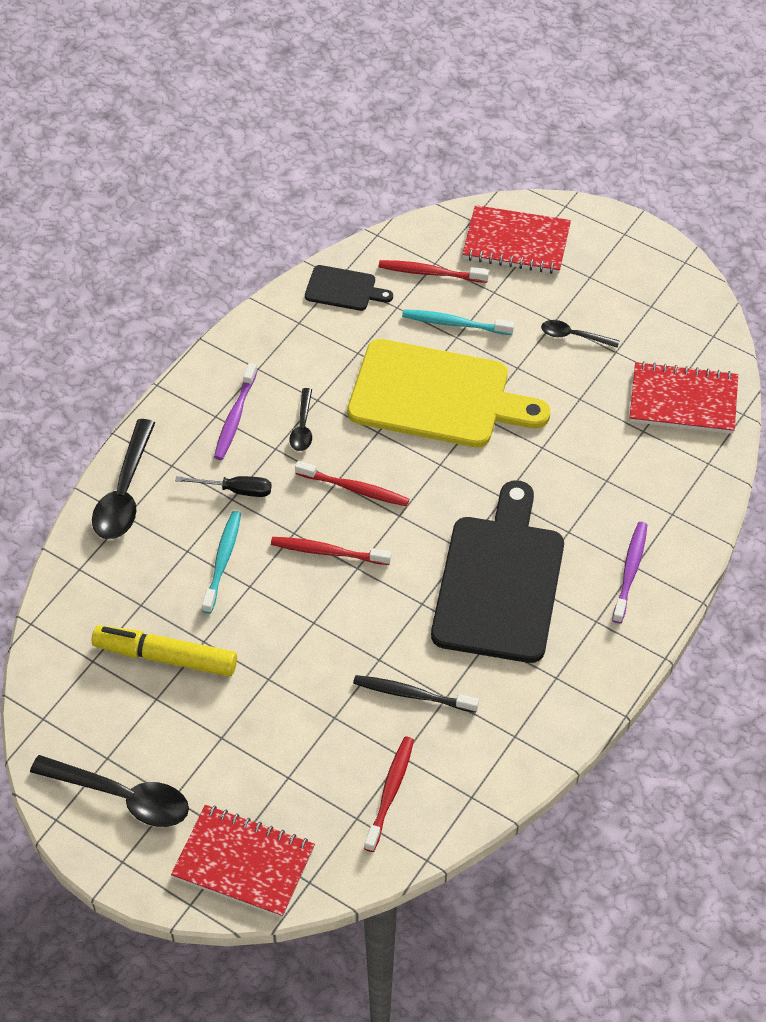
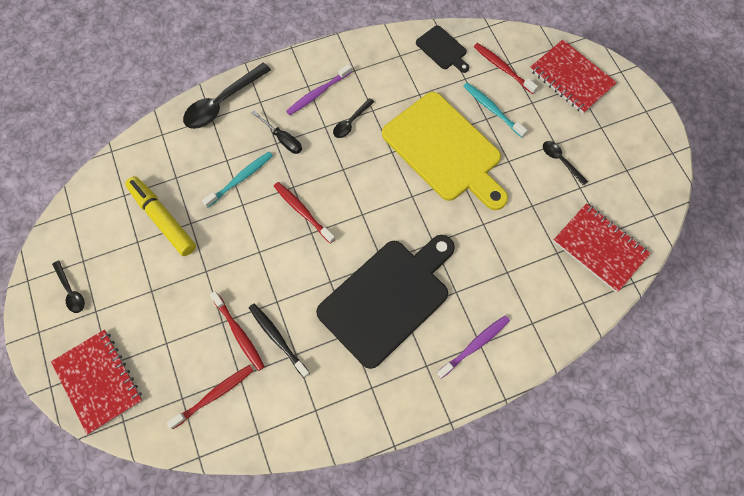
camera: 35 degrees right, 15 degrees up
(122, 797) = (71, 291): black spoon -> black spoon, size x0.54
(354, 489) = (349, 180): red toothbrush -> red toothbrush (239, 333)

